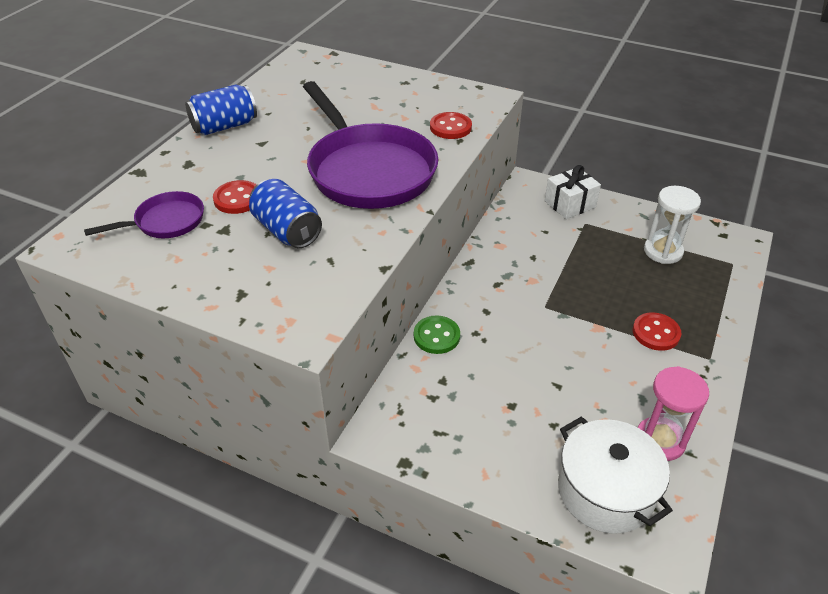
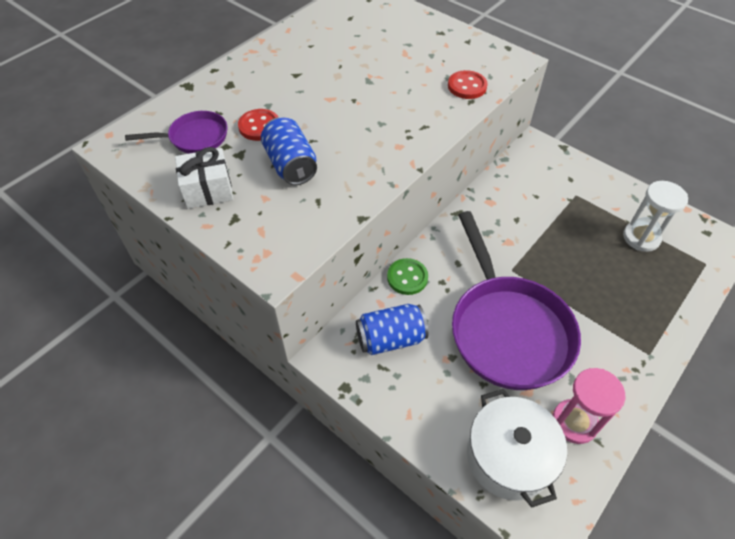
camera: 15 degrees right, 10 degrees up
(224, 126) = (270, 53): blue can -> blue can (390, 338)
(368, 170) = (379, 118): purple pan -> purple pan (507, 330)
(570, 204) = (568, 173): white gift -> white gift (208, 190)
(656, 333) = (606, 317): red button -> none

